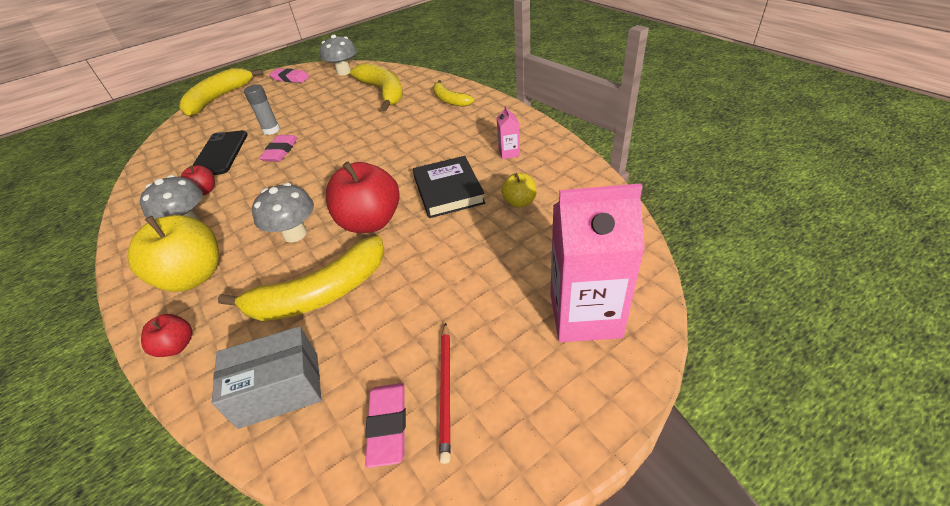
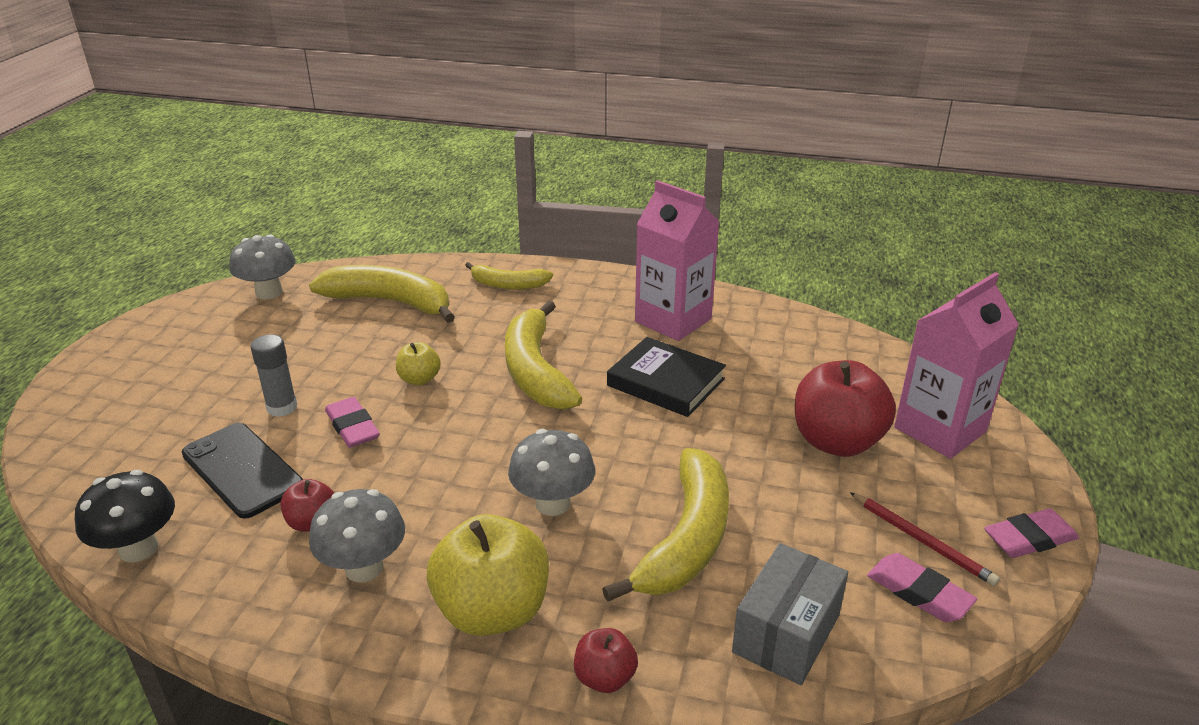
camera: 45 degrees left, 10 degrees down
(147, 173) = (138, 548): none -> black mushroom
(218, 99) = (72, 400): yellow banana -> yellow banana (535, 371)
(290, 78) = (177, 328): pink eraser -> pink eraser (1029, 539)
(370, 222) = (627, 449): red apple -> red apple (836, 441)
(509, 152) = (673, 320): pink carton -> pink carton, size x2.30
(519, 202) = (755, 364): yellow apple -> yellow apple (419, 379)

